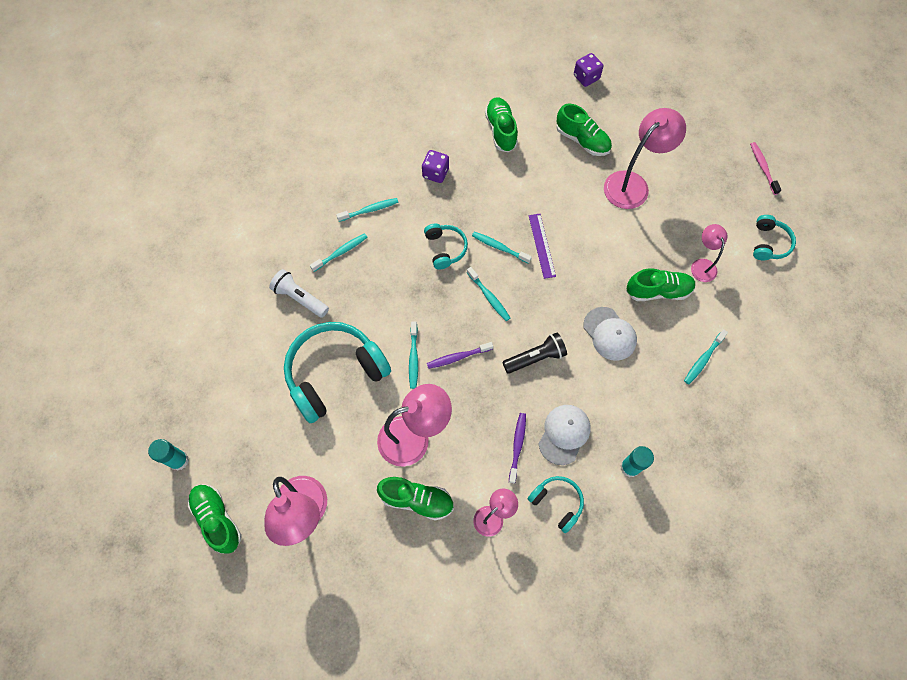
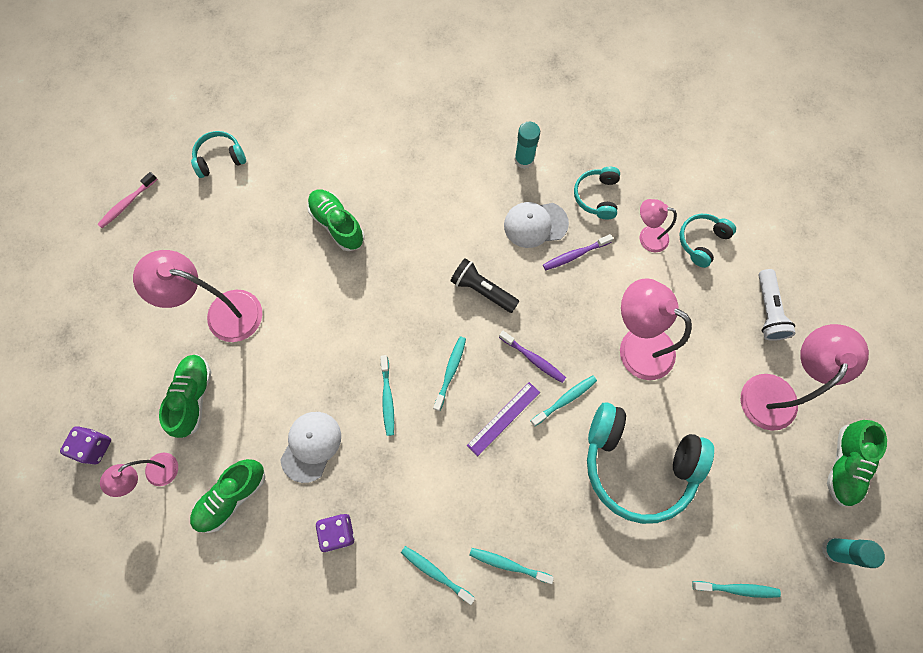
camera: 125 degrees left, 5 degrees up
(300, 298) = (590, 566): white flashlight -> white flashlight (768, 311)
(417, 500) = (684, 305): green shoe -> none
(445, 248) = (426, 453): turquoise headphones -> turquoise headphones (701, 241)
(541, 245) = (357, 358): purple ruler -> purple ruler (503, 418)
(609, 334) = (412, 241): white cap -> white cap (311, 446)
(702, 265) = (282, 202): pink lamp -> pink lamp (156, 474)
(703, 359) = (383, 154): turquoise toothbrush -> turquoise toothbrush (737, 589)

